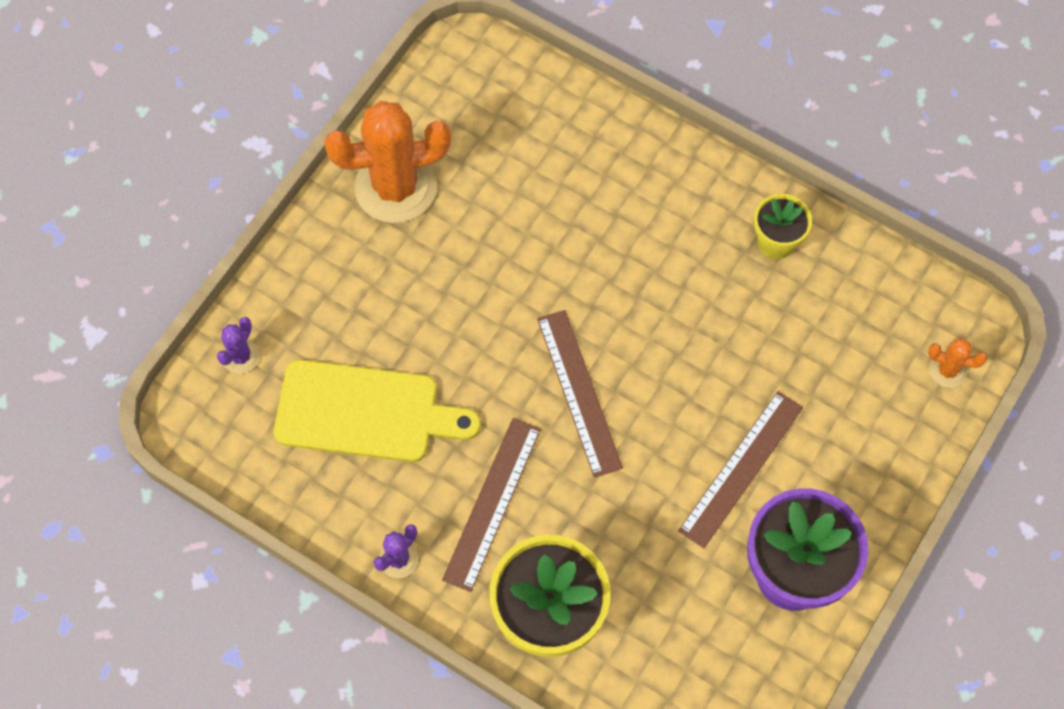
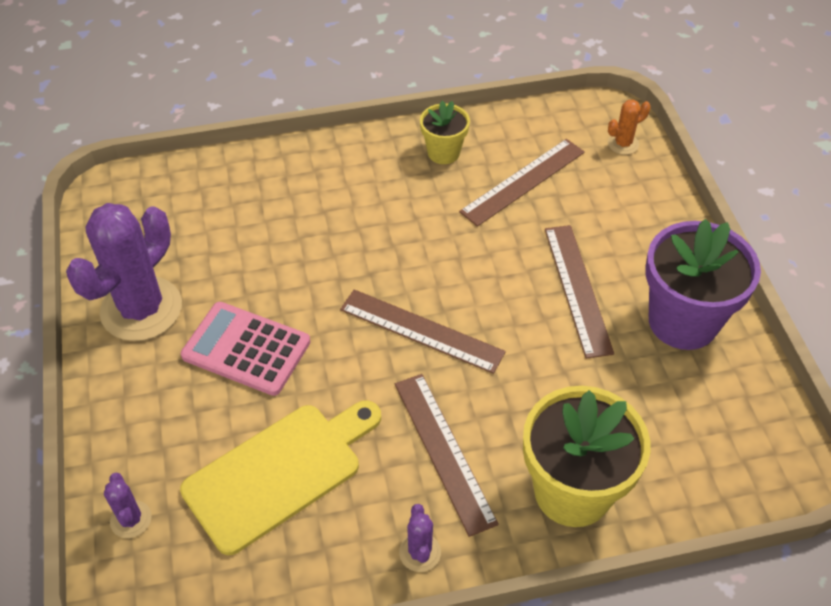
camera: 45 degrees left, 15 degrees down
(395, 187) = (141, 309): orange cactus -> purple cactus
(437, 290) = (246, 349): none -> pink calculator
(812, 330) = (523, 181): none -> brown ruler

